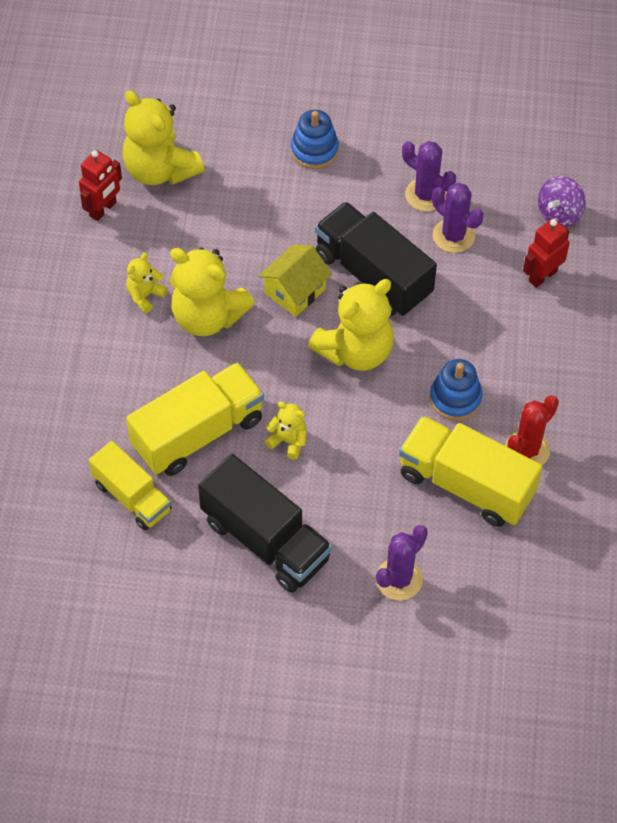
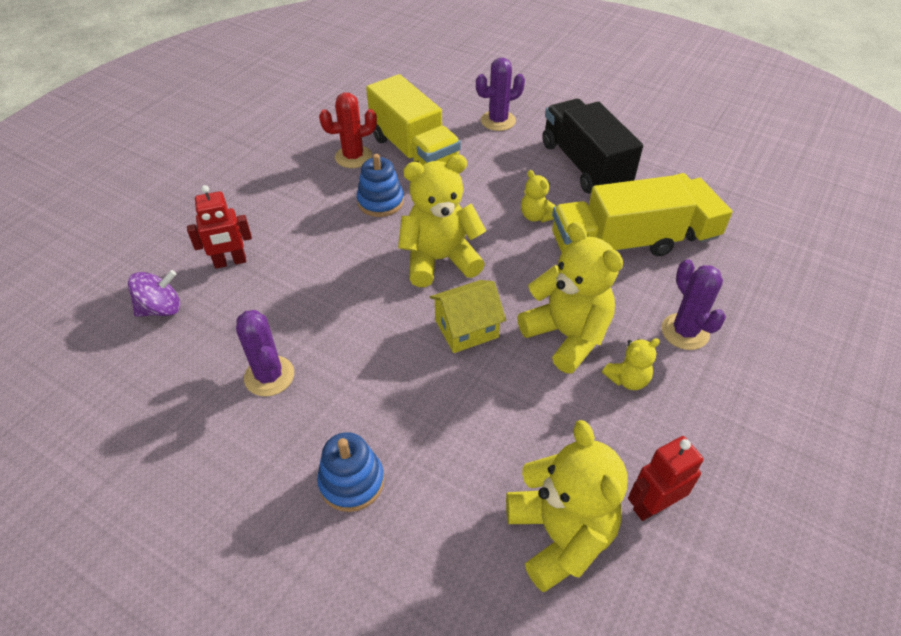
camera: 155 degrees left, 10 degrees down
(373, 275) = (380, 316): black truck -> none
(453, 236) = (277, 324): purple cactus -> purple cactus (685, 332)

